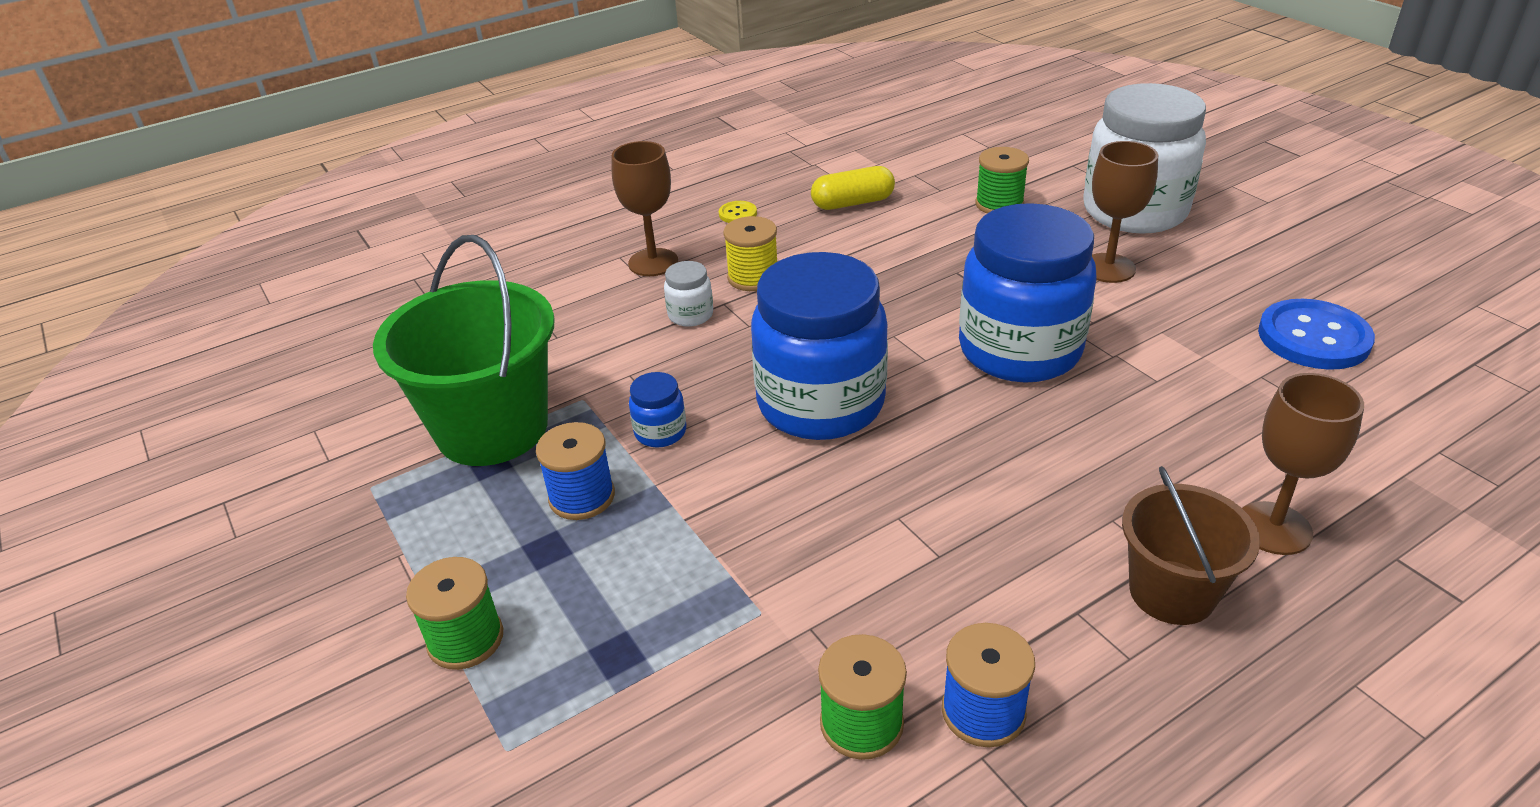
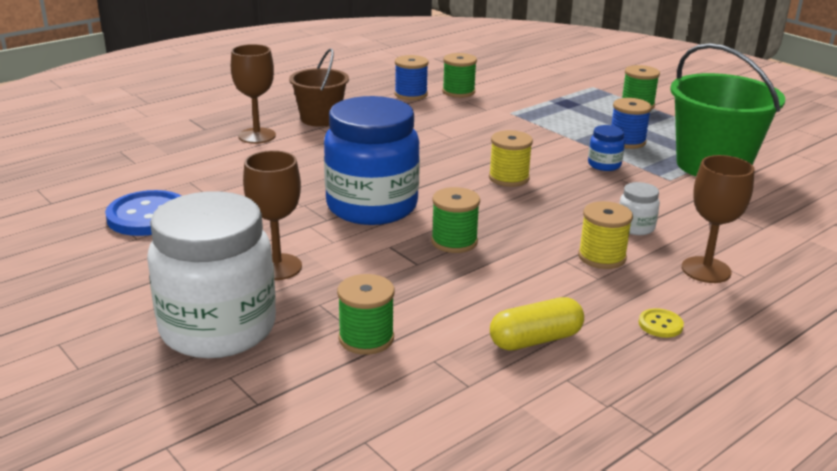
camera: 170 degrees right, 10 degrees down
(820, 404) = (508, 178): blue jar -> yellow spool
(913, 297) = (454, 241): none -> green spool

